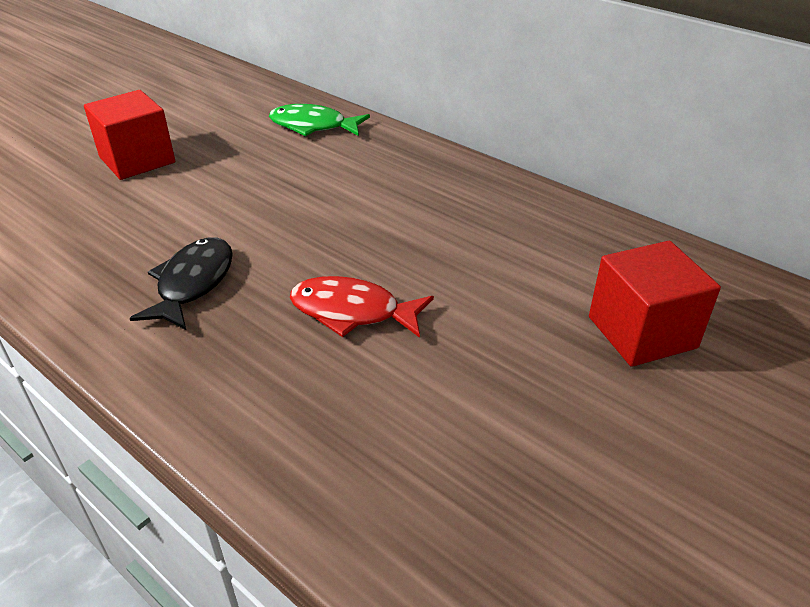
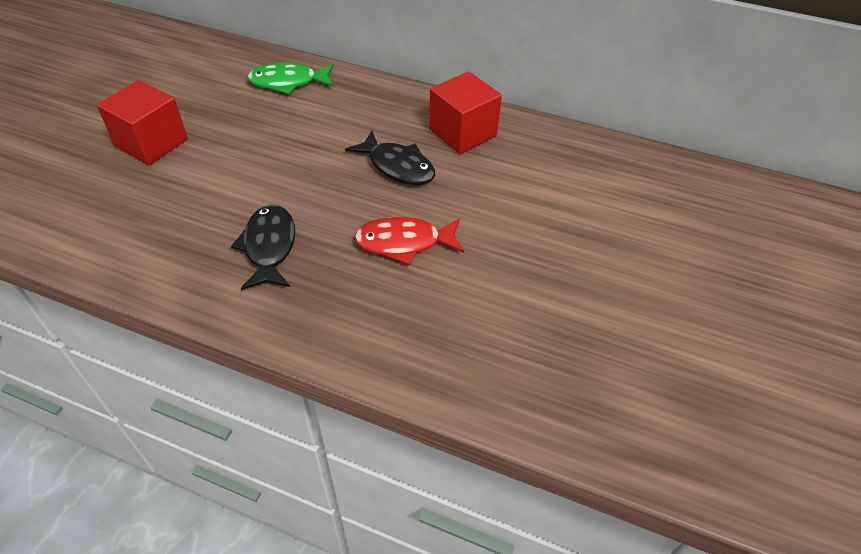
camera: 20 degrees left, 10 degrees up
(390, 228) = (397, 166): none -> black fish
(642, 332) = (605, 213): red cube -> red cube (462, 133)

